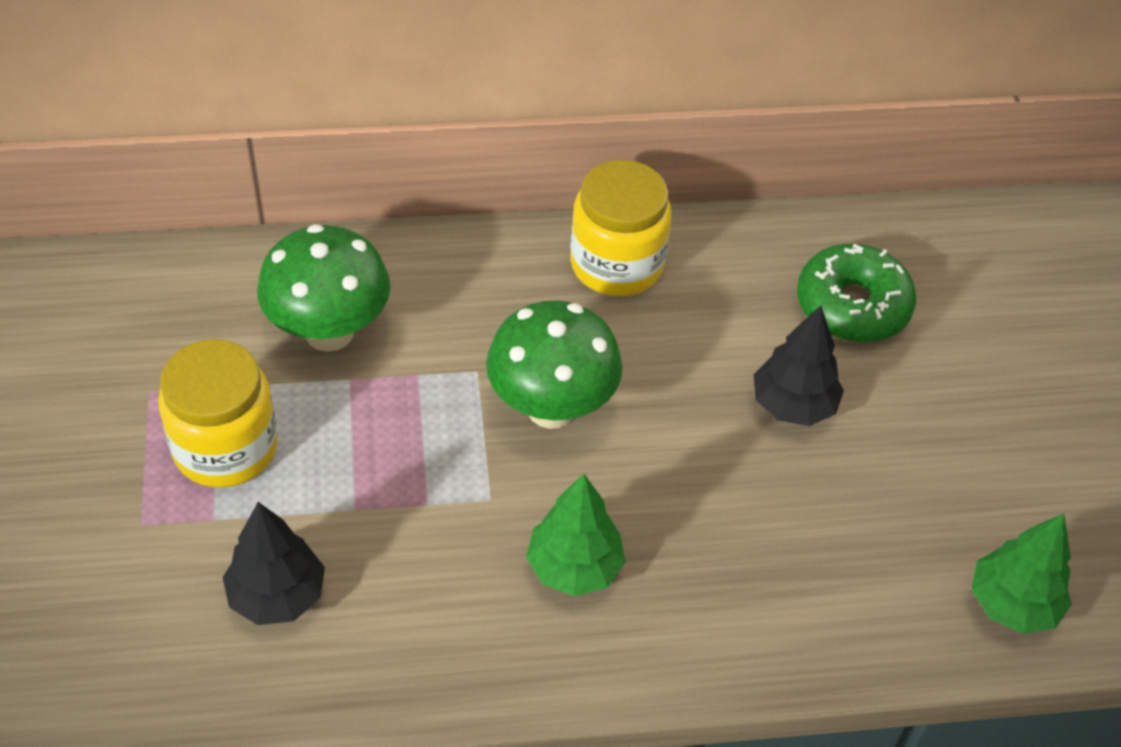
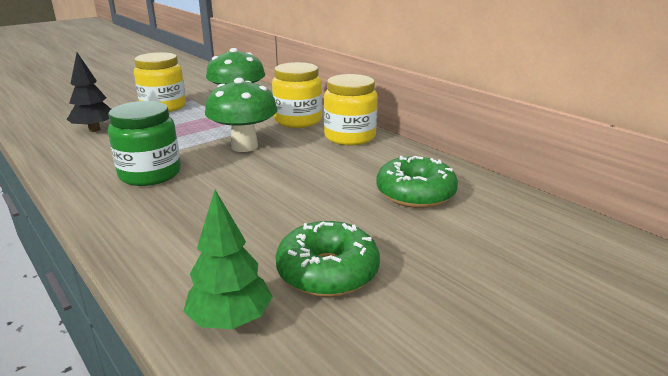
camera: 60 degrees right, 25 degrees down
(488, 288) = (298, 120): none -> yellow jar
(574, 567) = (150, 174): green tree -> green jar
(792, 405) = (317, 196): black tree -> none
(973, 484) = (327, 271): none -> green donut

